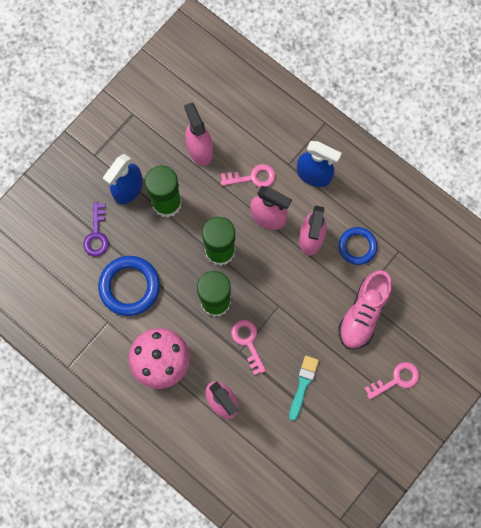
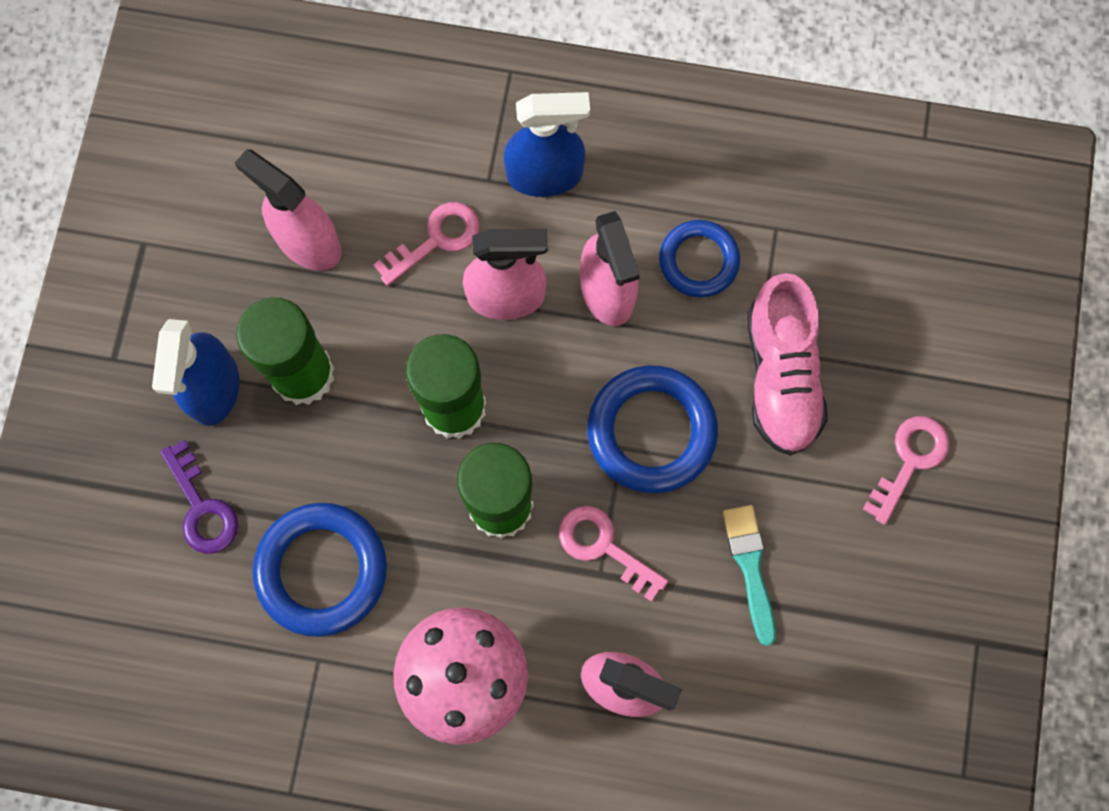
camera: 30 degrees left, 0 degrees up
(295, 306) = (651, 431): none -> blue ring

